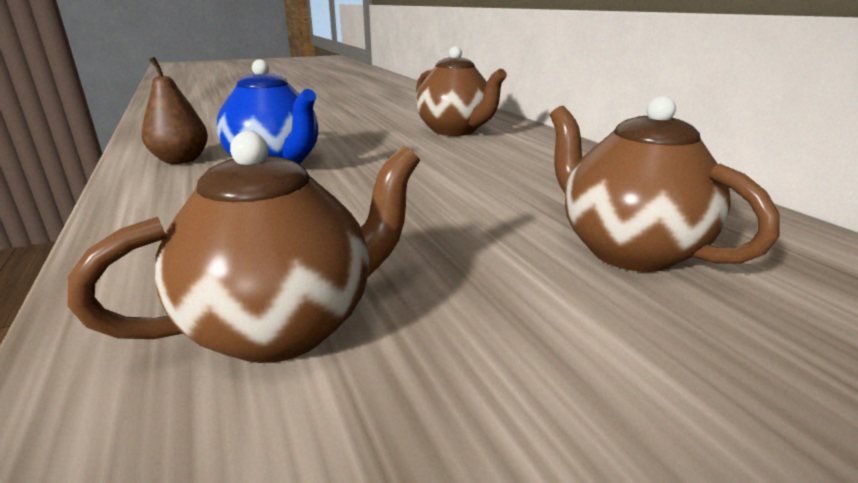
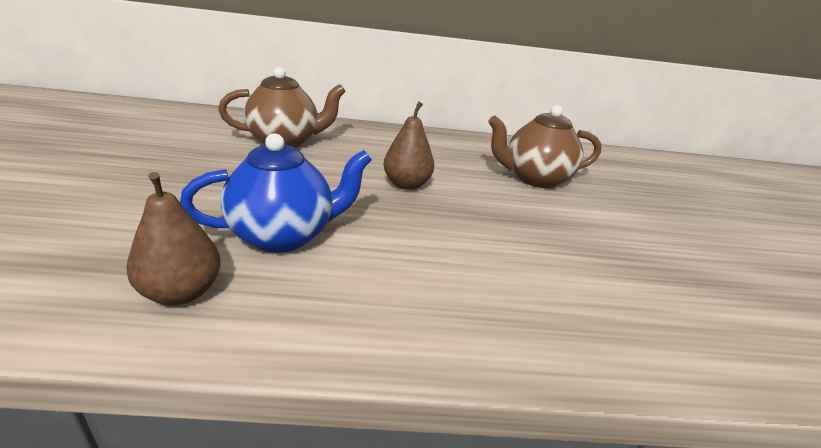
camera: 70 degrees left, 5 degrees up
(285, 326) = (590, 285): brown teapot -> none
(443, 182) = (406, 185): none -> brown pear

